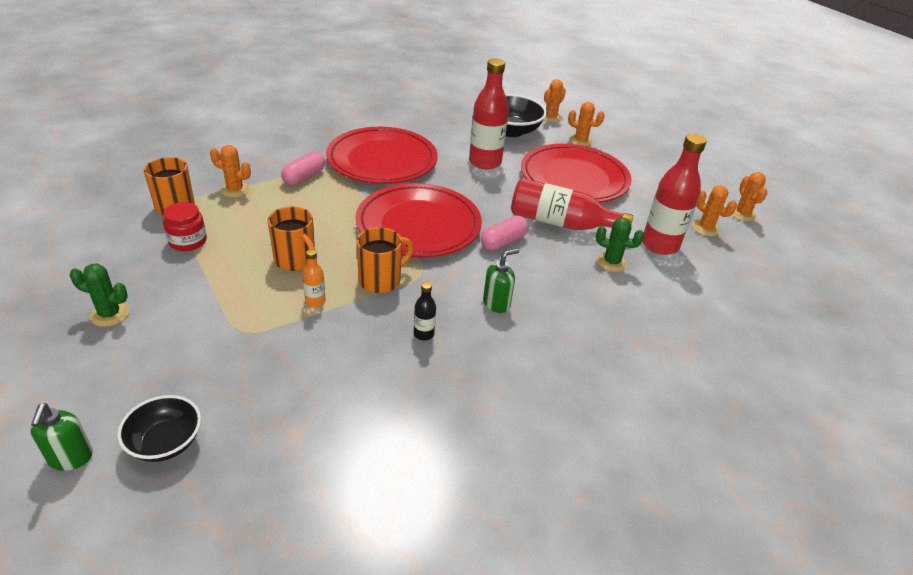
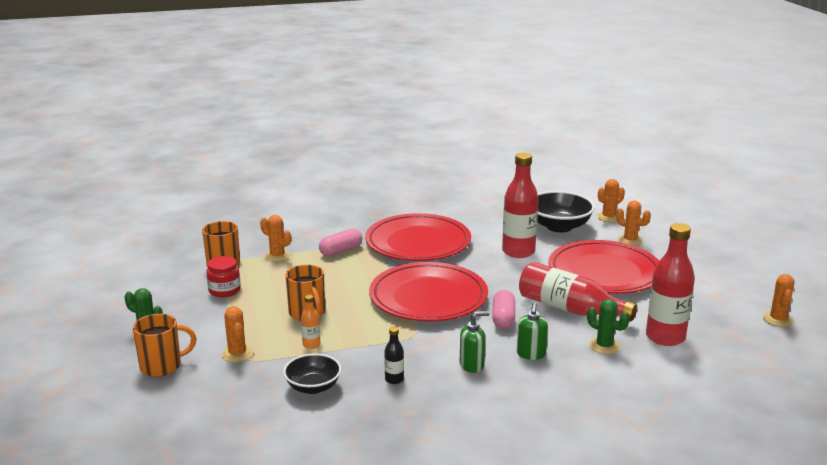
camera: 20 degrees right, 15 degrees down
(70, 458) = (91, 421): green soap dispenser -> green soap dispenser (531, 354)
(165, 442) = (160, 422): black bowl -> black bowl (313, 387)
(381, 280) = (375, 336): orange mug -> orange mug (162, 366)
(503, 242) = (503, 318): pink capsule -> pink capsule turned 60 degrees counterclockwise
(705, 228) = (726, 328): orange cactus -> orange cactus (237, 354)

